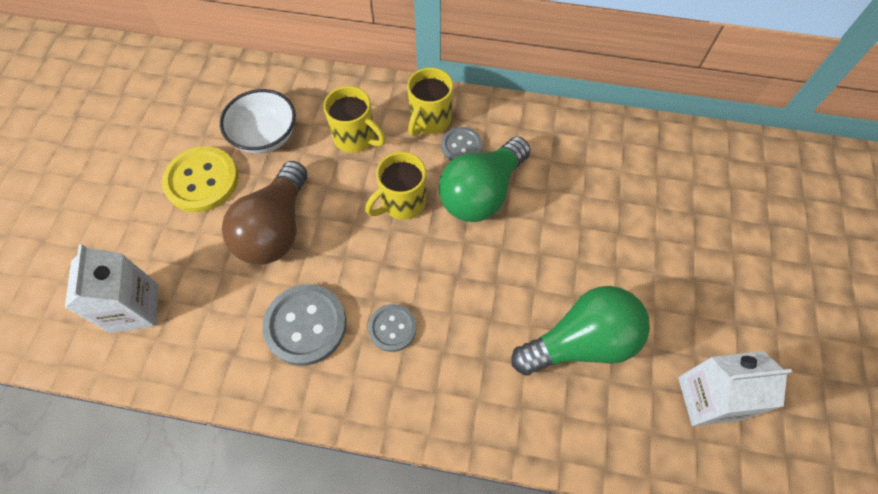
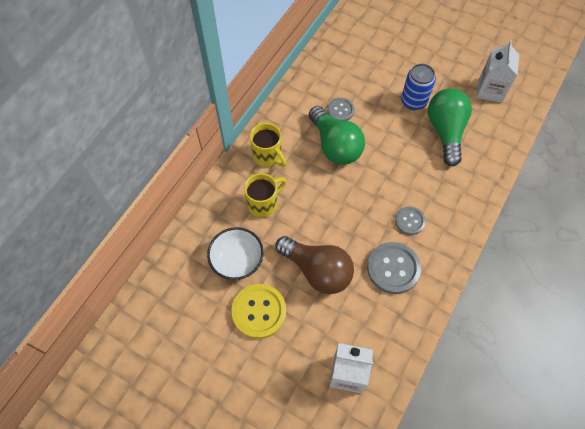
camera: 70 degrees left, 0 degrees up
(402, 203) = (325, 191): yellow mug -> none
(461, 146) = (296, 145): grey button -> grey button (340, 110)
(615, 278) = (413, 101): none -> blue can

